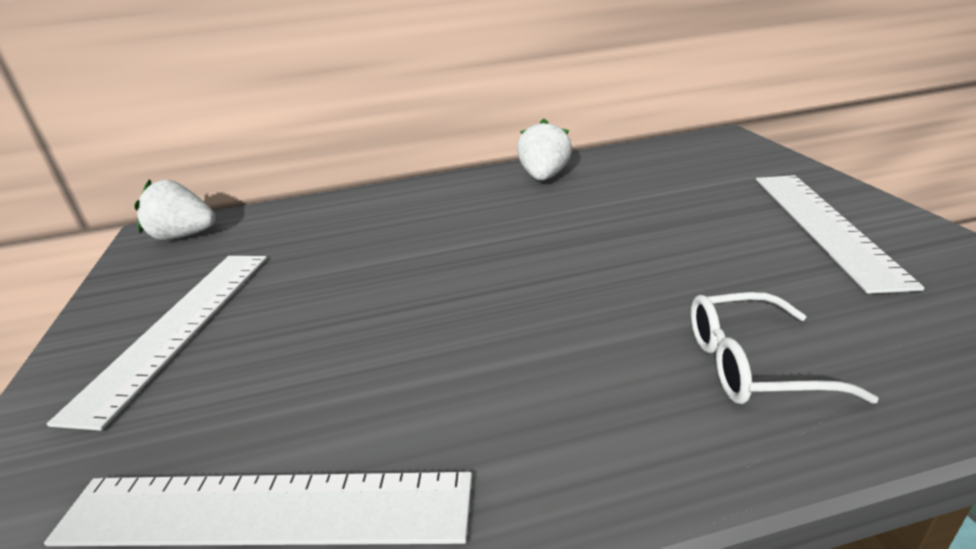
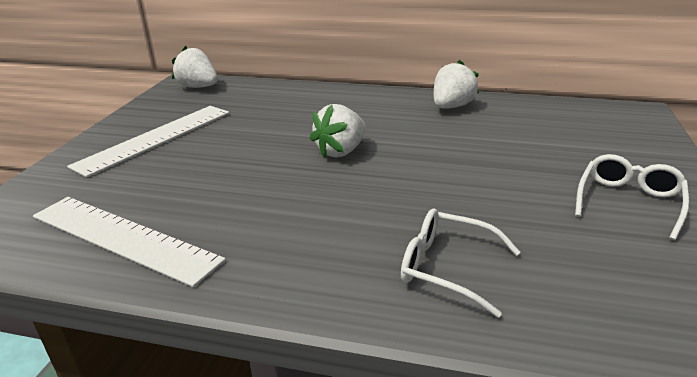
camera: 25 degrees right, 0 degrees up
(473, 263) = (341, 151): none -> white strawberry
(824, 225) = (628, 202): white ruler -> white glasses

